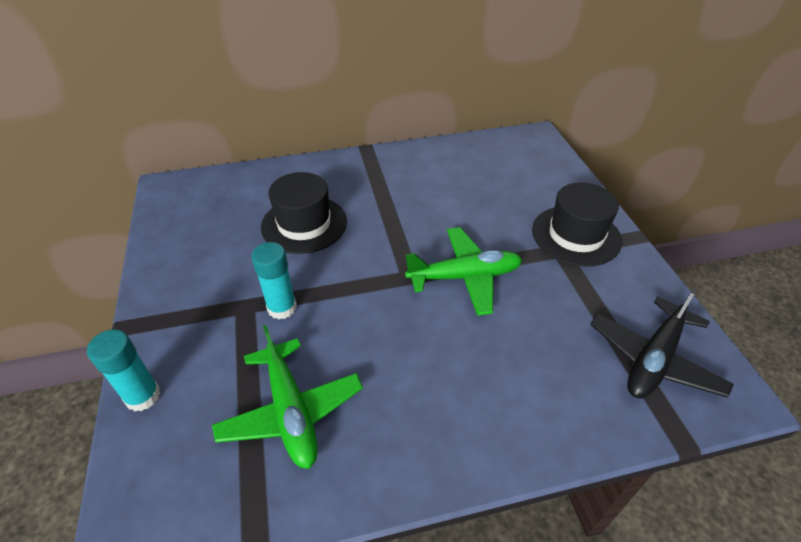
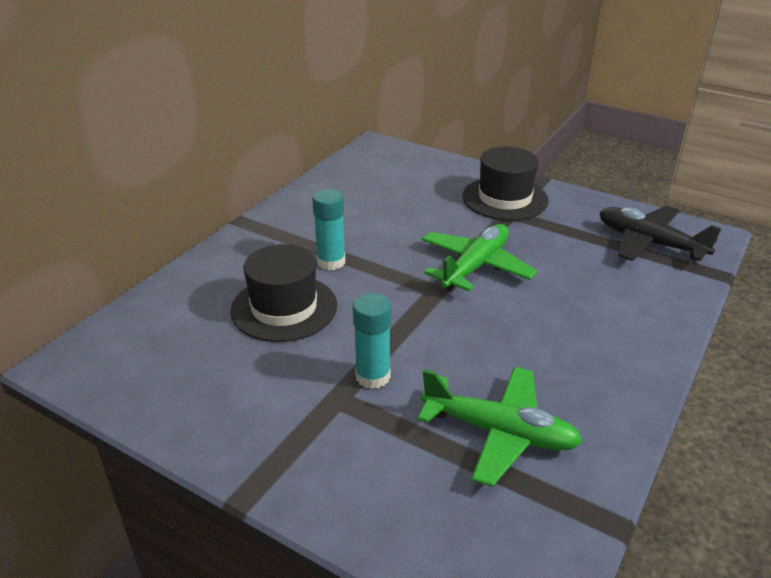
camera: 45 degrees left, 10 degrees down
(143, 396) = (363, 523): turquoise glue stick -> turquoise glue stick (331, 262)
(653, 359) = (649, 243): black plane -> black plane turned 135 degrees clockwise

